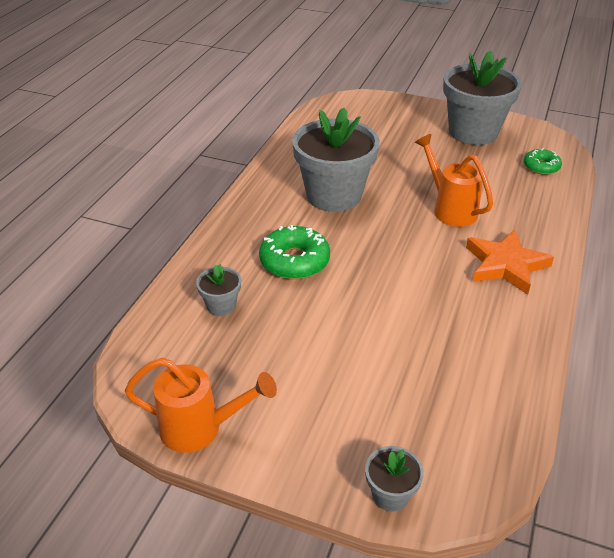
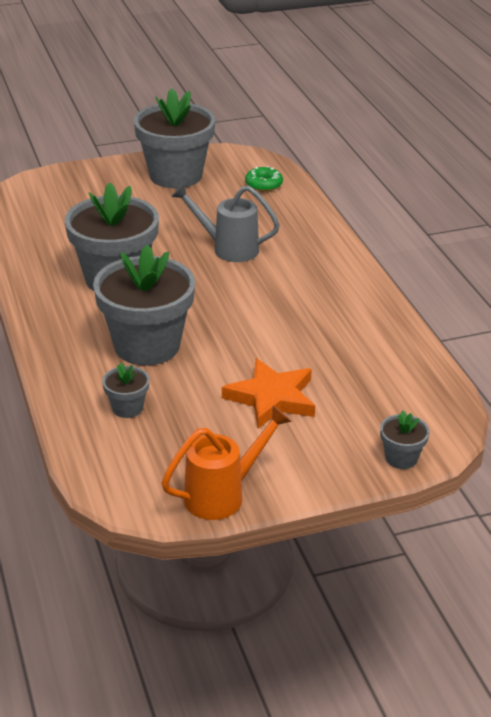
camera: 40 degrees left, 5 degrees down
(294, 261) = (147, 346): green donut -> grey flower pot
(450, 208) = (228, 248): orange watering can -> grey watering can
(505, 265) = (317, 273): orange star -> orange star (271, 398)

